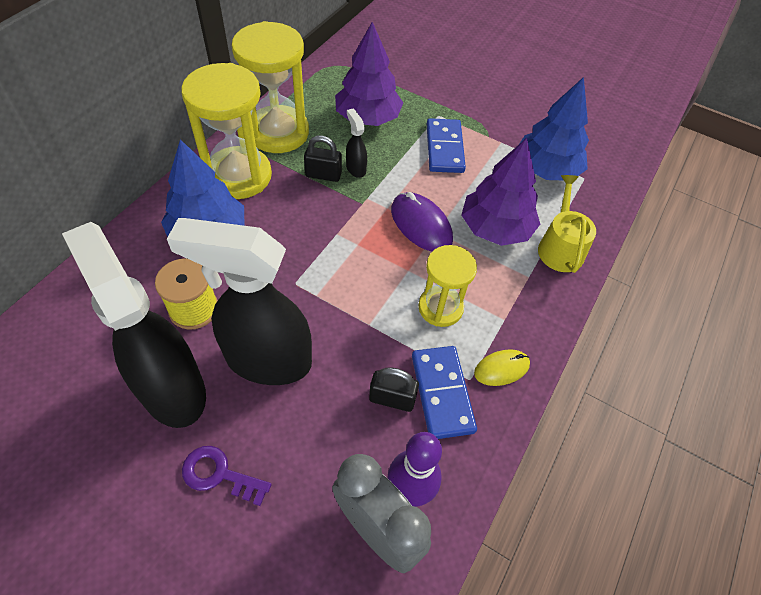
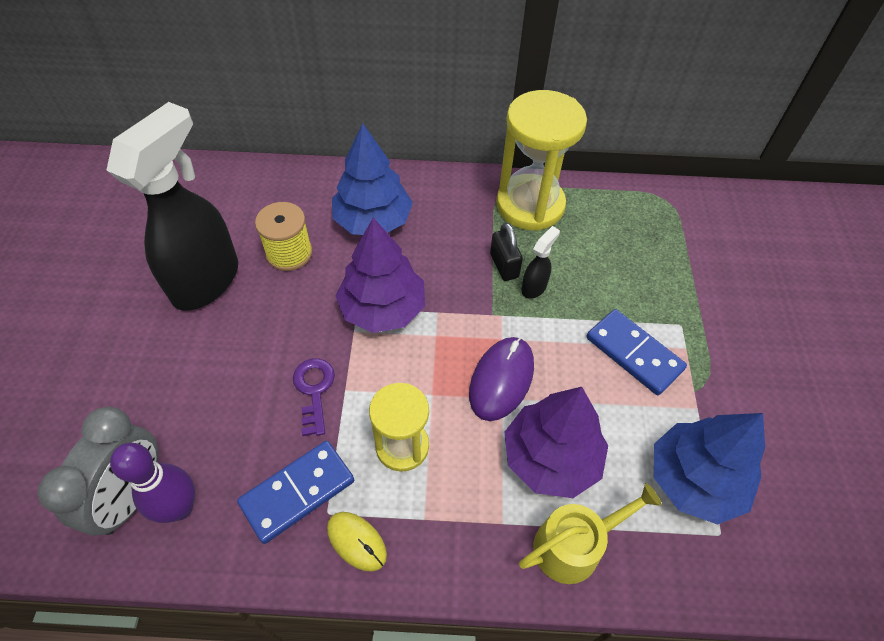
camera: 65 degrees right, 0 degrees up
(219, 474) = (144, 352): purple key -> purple key (314, 390)
(239, 176) = (453, 206): yellow hourglass -> none
(267, 360) = (264, 329): black spray bottle -> none
(368, 118) = (615, 264): purple tree -> purple tree (382, 309)
(392, 399) = (270, 448): black padlock -> none
(444, 148) = (633, 354): blue domino -> blue domino turned 75 degrees clockwise

